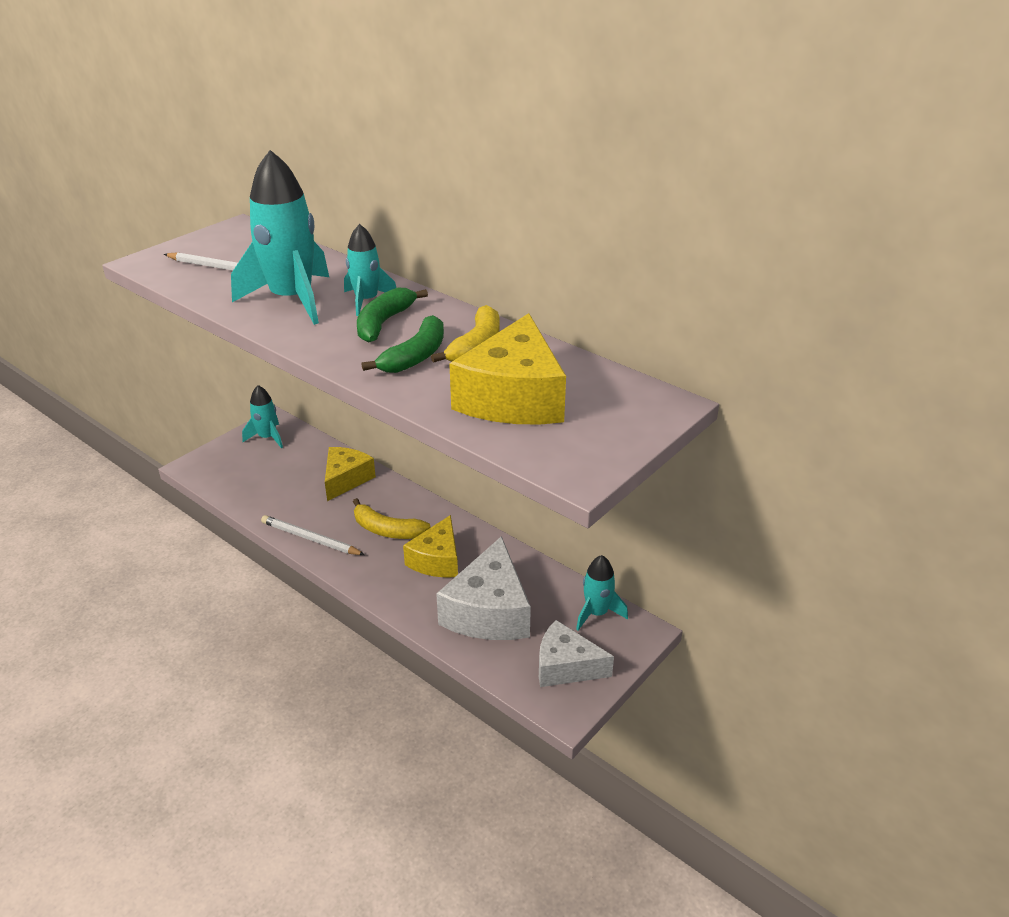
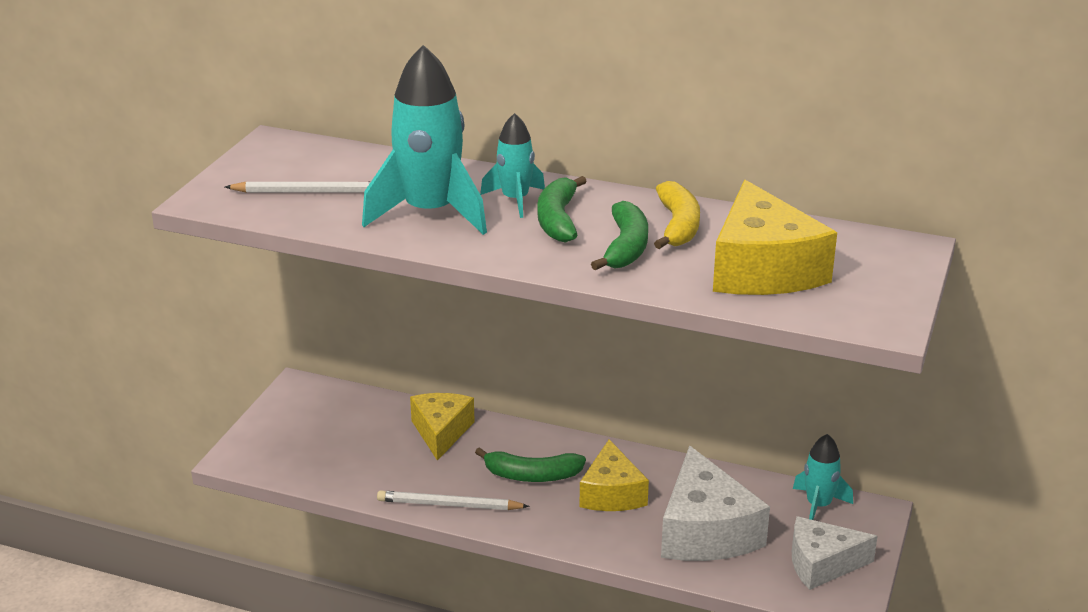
camera: 20 degrees left, 5 degrees down
(267, 437) = (306, 406): turquoise rocket -> none
(387, 530) = (532, 475): yellow banana -> green banana

